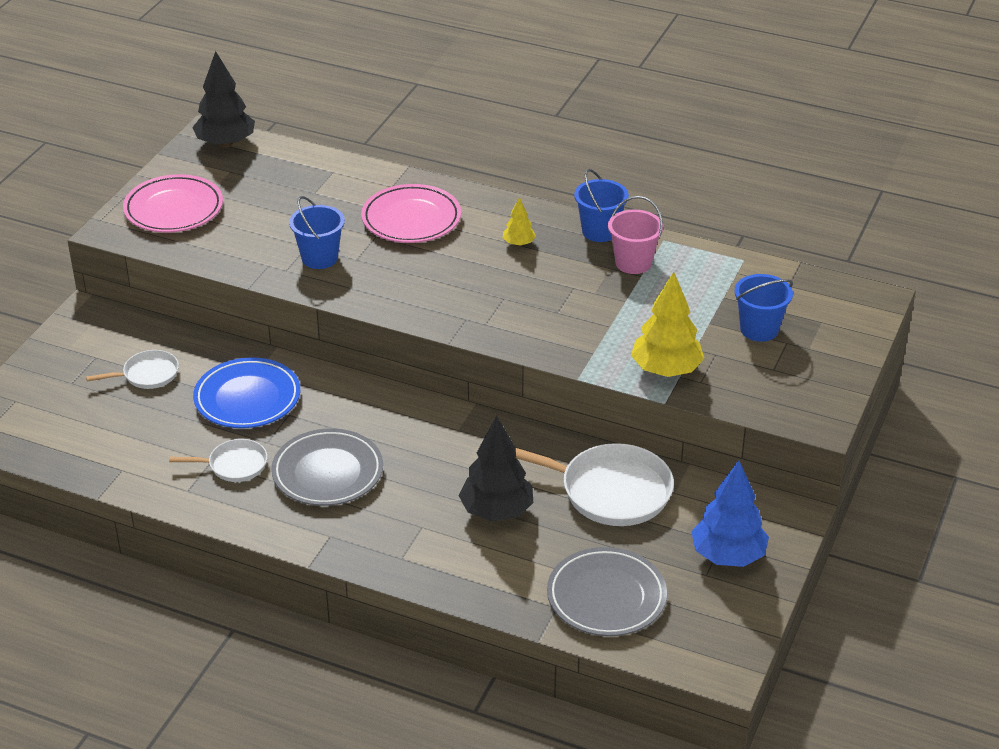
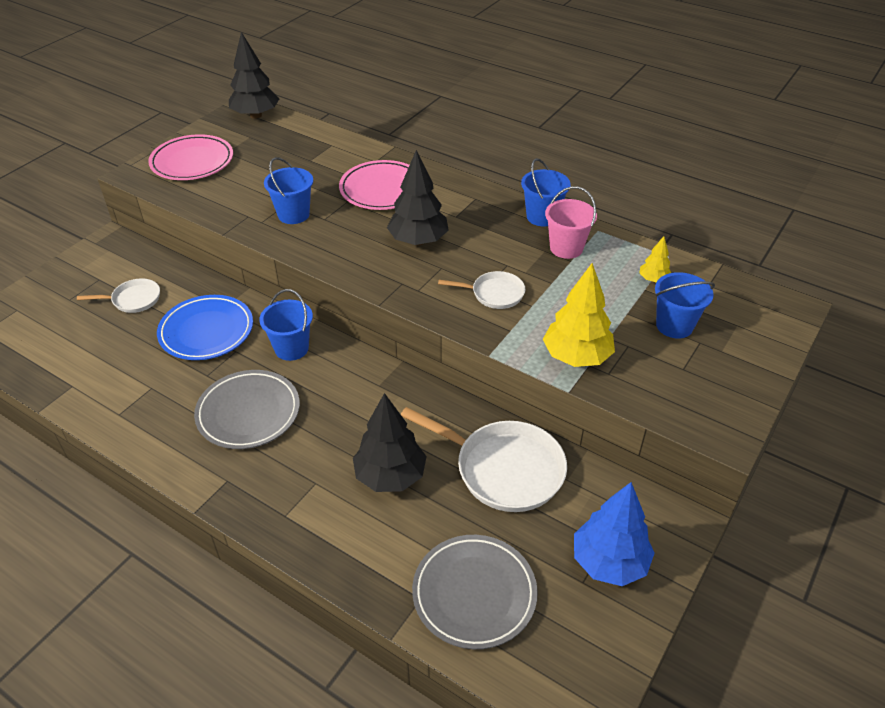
camera: 10 degrees right, 5 degrees up
(234, 465) = (169, 394): white pan -> white pan (494, 294)
(350, 404) = (291, 348): none -> blue bucket
(470, 272) = (418, 241): none -> black tree
(518, 243) = (468, 220): yellow tree -> yellow tree (653, 279)

